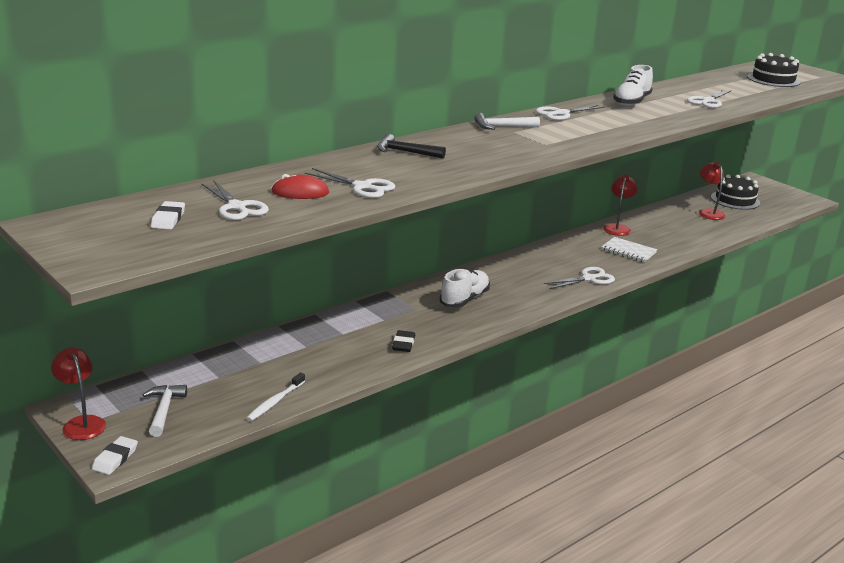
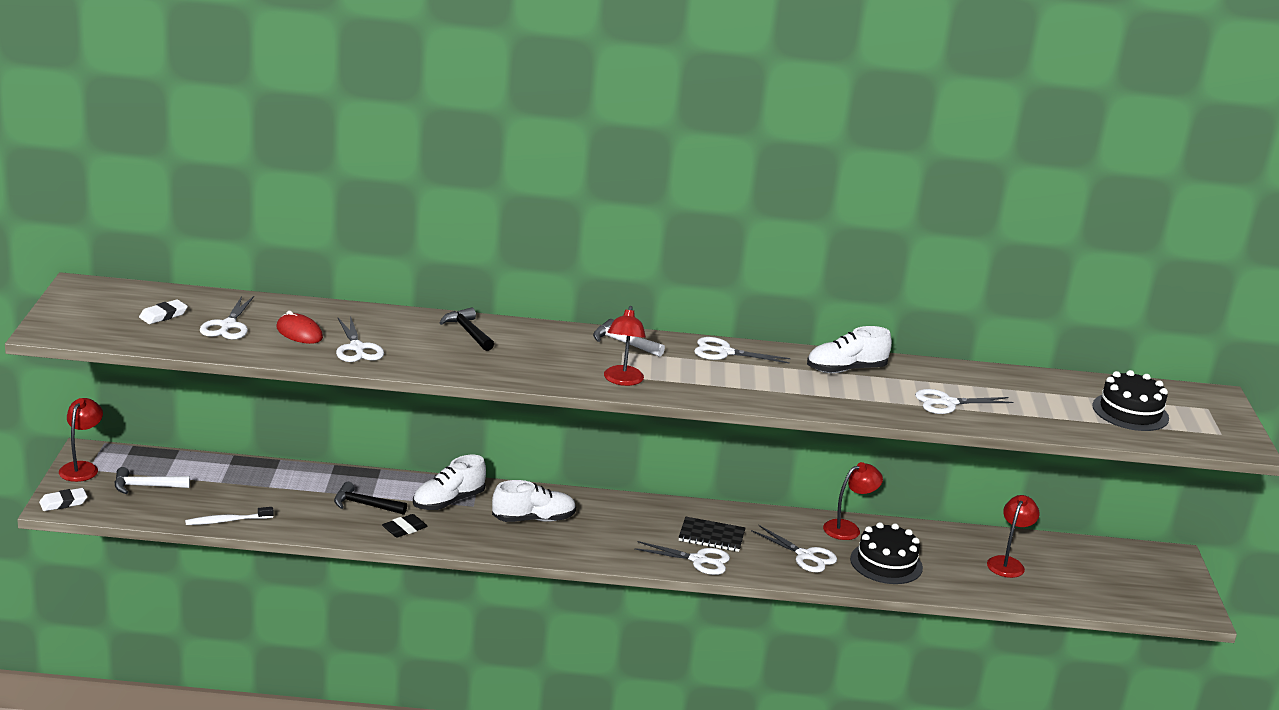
camera: 40 degrees right, 0 degrees up
(164, 410) = (145, 486): white hammer -> white hammer turned 135 degrees counterclockwise
(349, 342) = (364, 505): none -> black hammer
(396, 313) = (448, 501): none -> white shoe
(553, 146) = (622, 380): none -> red lamp
(569, 263) = (711, 536): none -> black notebook
(628, 251) = (805, 556): white notebook -> white scissors
(735, 200) = (1082, 566): black cake -> black cake (886, 563)

